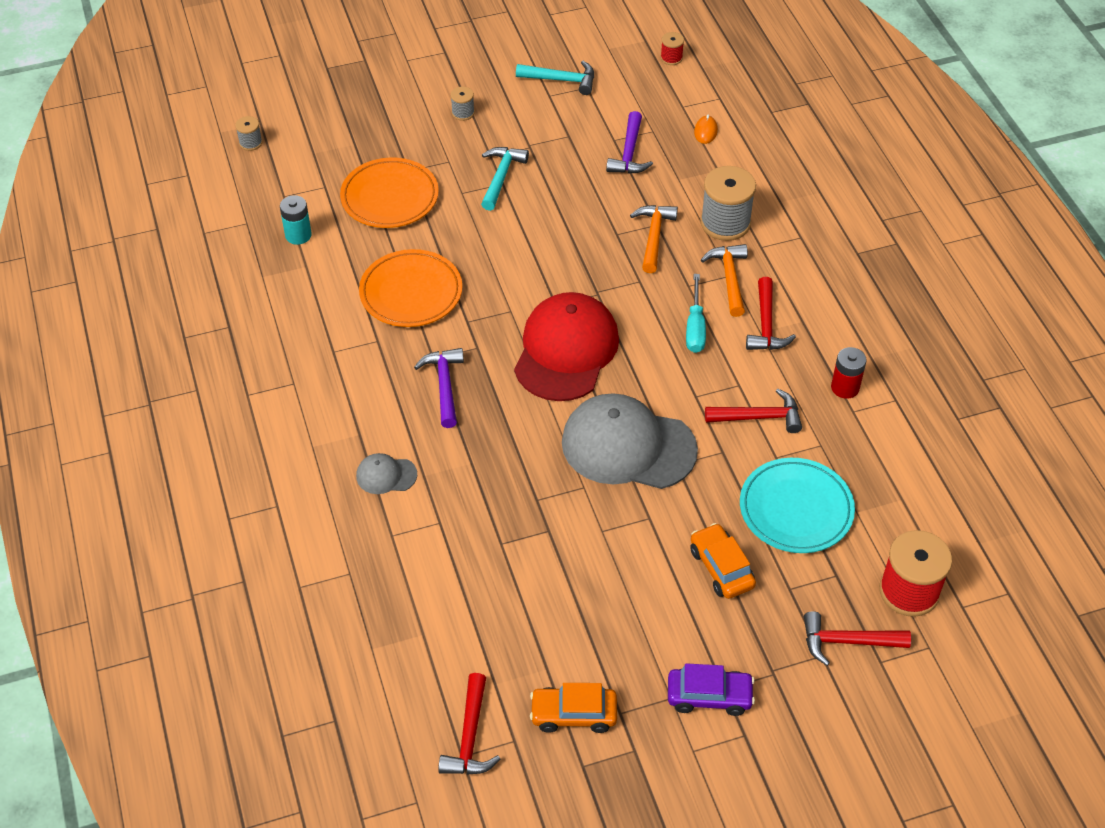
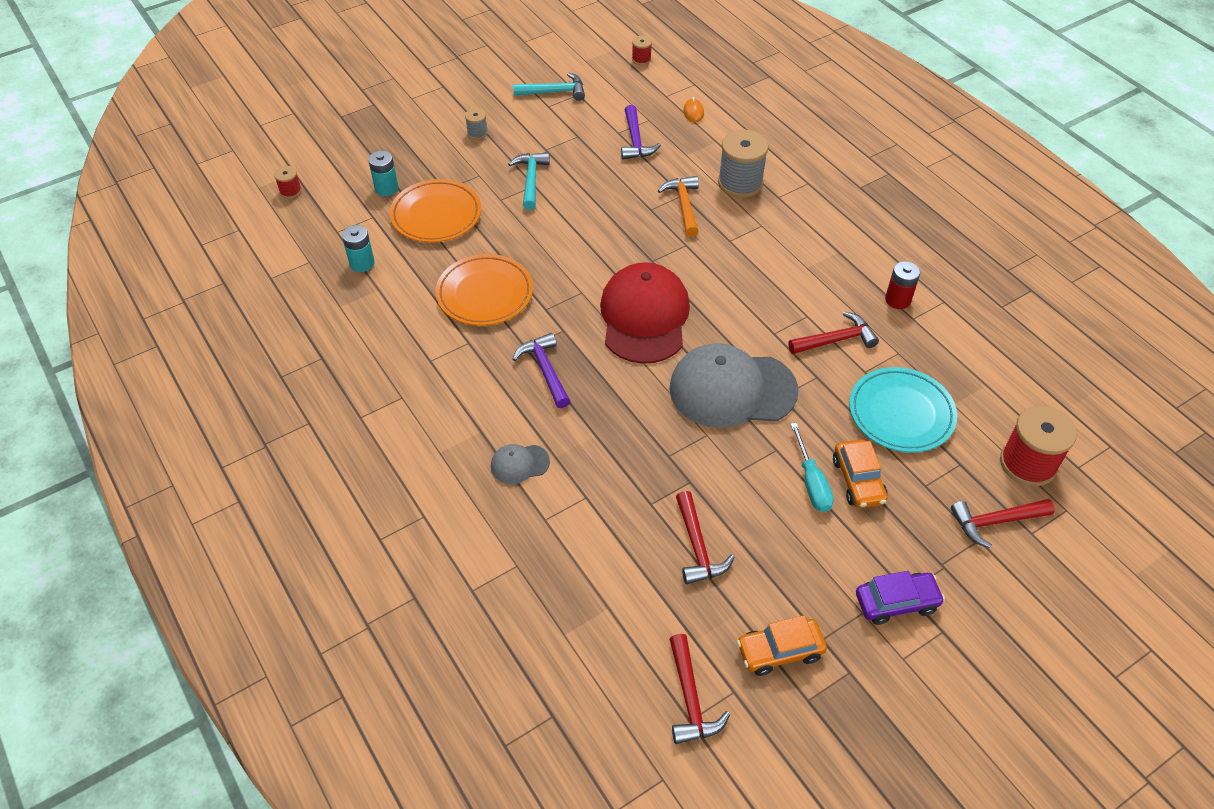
camera: 15 degrees left, 0 degrees up
(250, 143) = (290, 191): grey spool -> red spool
(348, 158) = (386, 188): none -> turquoise battery
(695, 327) = (750, 274): turquoise screwdriver -> turquoise screwdriver (811, 482)
(721, 568) = (858, 480): orange car -> orange car turned 150 degrees counterclockwise
(729, 278) = (762, 228): orange hammer -> none
(766, 325) = (809, 260): red hammer -> red hammer (697, 547)

